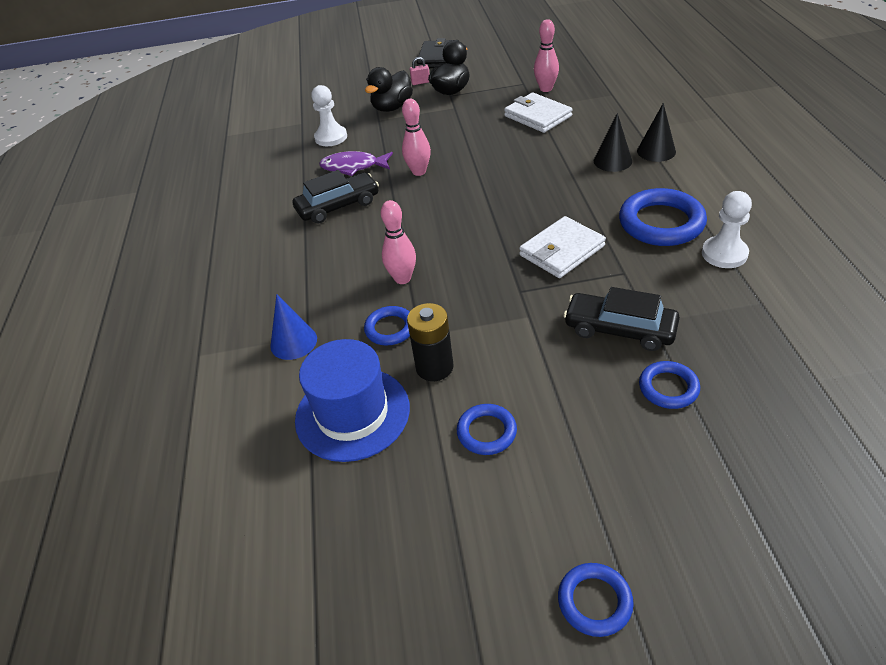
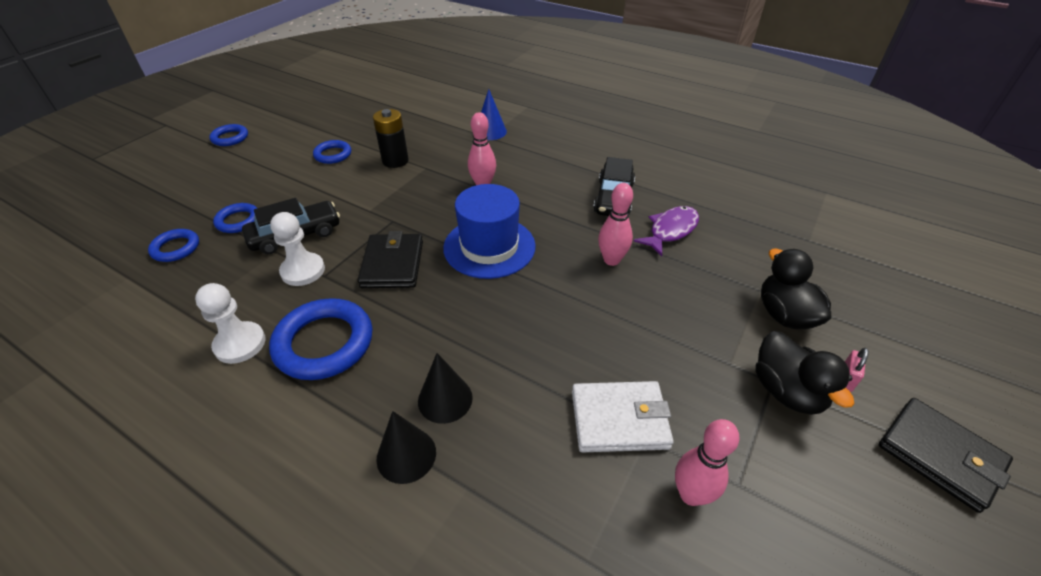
camera: 125 degrees right, 0 degrees up
(331, 137) = (750, 243): white pawn -> white pawn (303, 271)
(352, 413) = (412, 128): blue hat -> blue hat (489, 247)
(390, 329) = (447, 161): blue ring -> blue ring (176, 248)
(562, 251) = (392, 264): white wallet -> black wallet

